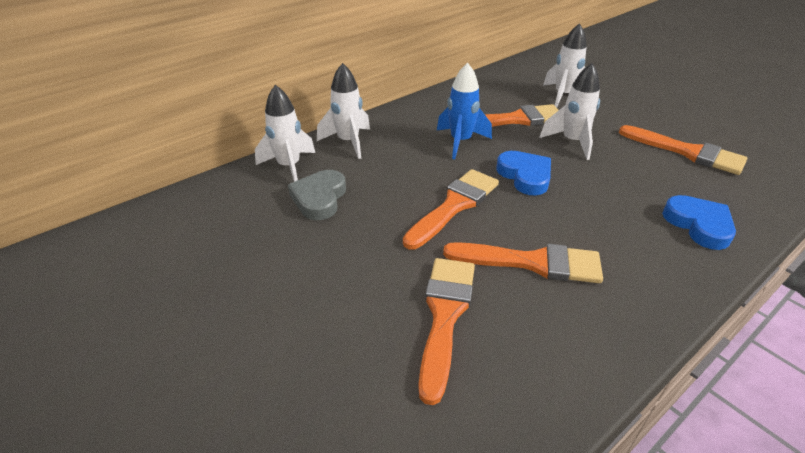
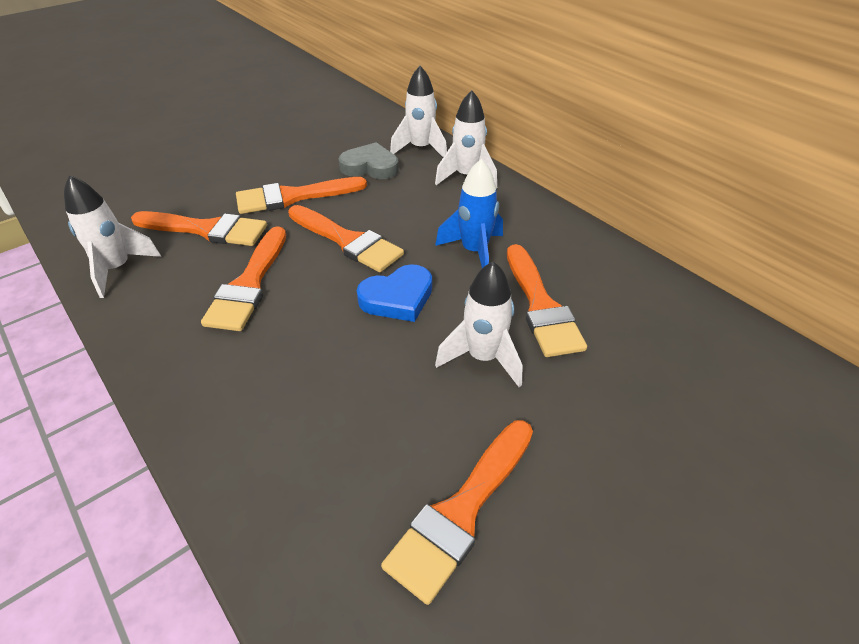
camera: 90 degrees right, 5 degrees up
(376, 250) = (293, 197): none -> orange brush
(563, 96) = (640, 375): white rocket -> white rocket (118, 269)
(699, 225) = (268, 451): blue heart -> none

